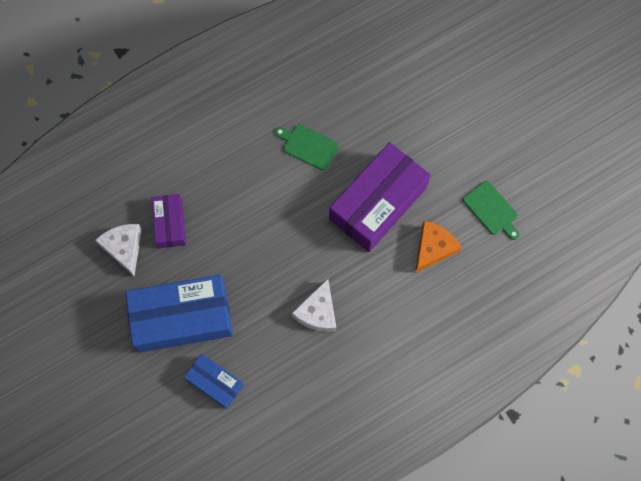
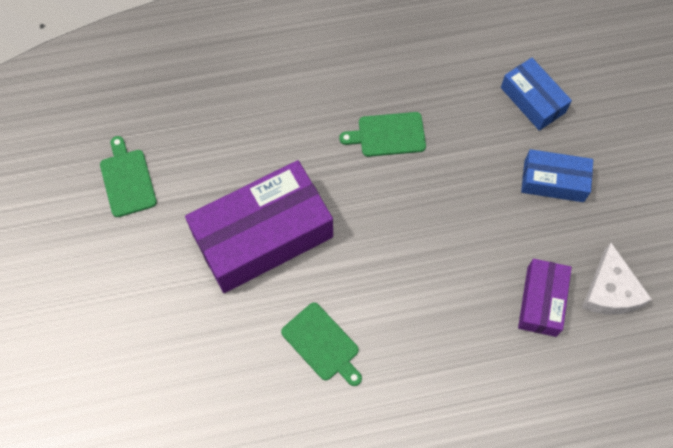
camera: 160 degrees left, 5 degrees down
(182, 318) = (553, 181): blue box -> blue box, size x0.52
(317, 312) = (388, 135): white cheese -> green cutting board
(433, 248) = (220, 160): orange cheese -> none

